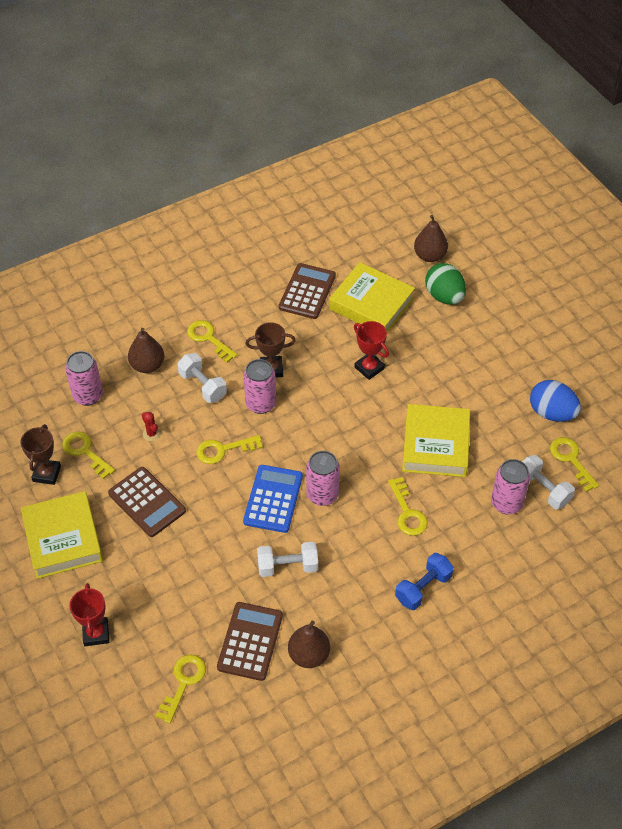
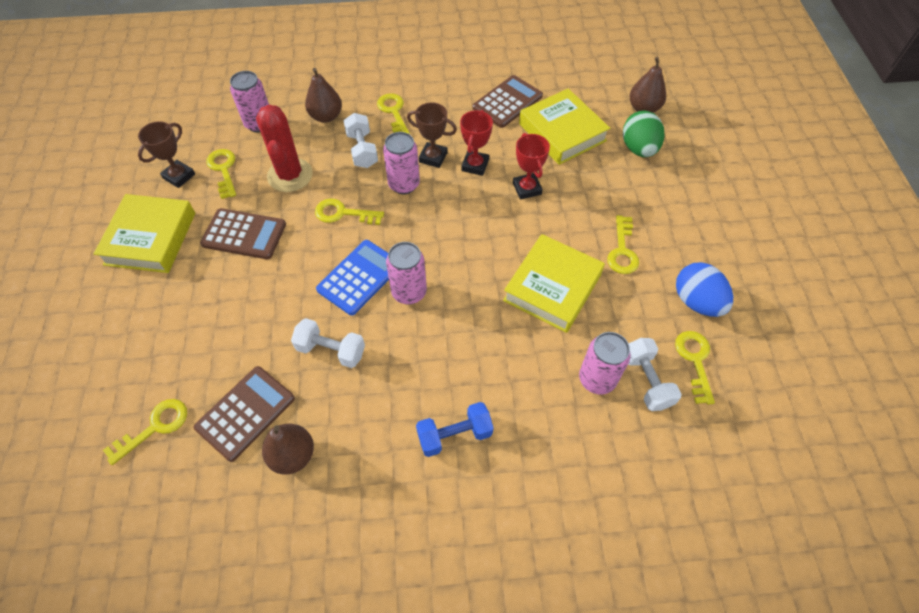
camera: 25 degrees right, 5 degrees up
(96, 633) = (114, 339): red trophy -> red trophy (475, 165)
(147, 502) = (244, 234): brown calculator -> brown calculator turned 60 degrees counterclockwise
(151, 434) = (290, 175): red cactus -> red cactus, size x2.48
(407, 512) = (484, 345): yellow key -> yellow key (622, 250)

